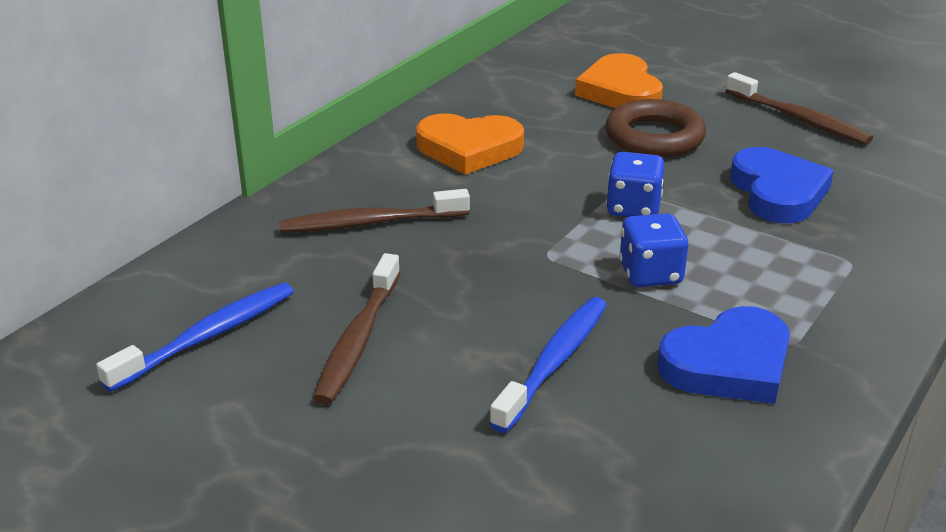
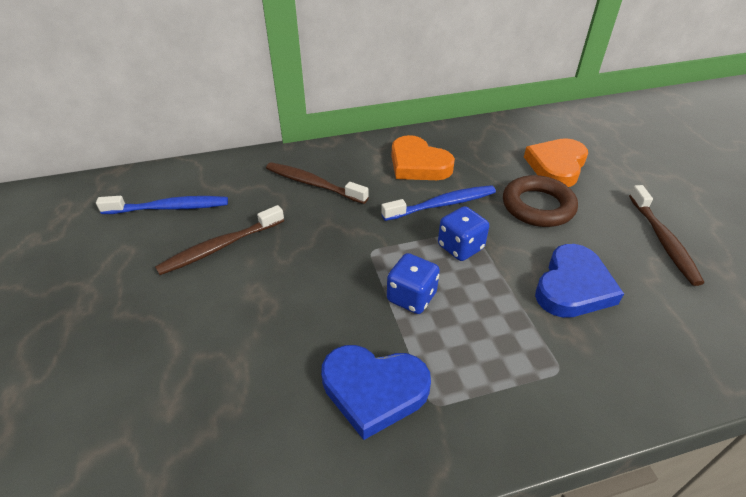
camera: 40 degrees right, 10 degrees up
(553, 363) = (283, 321): blue toothbrush -> blue toothbrush (441, 204)

